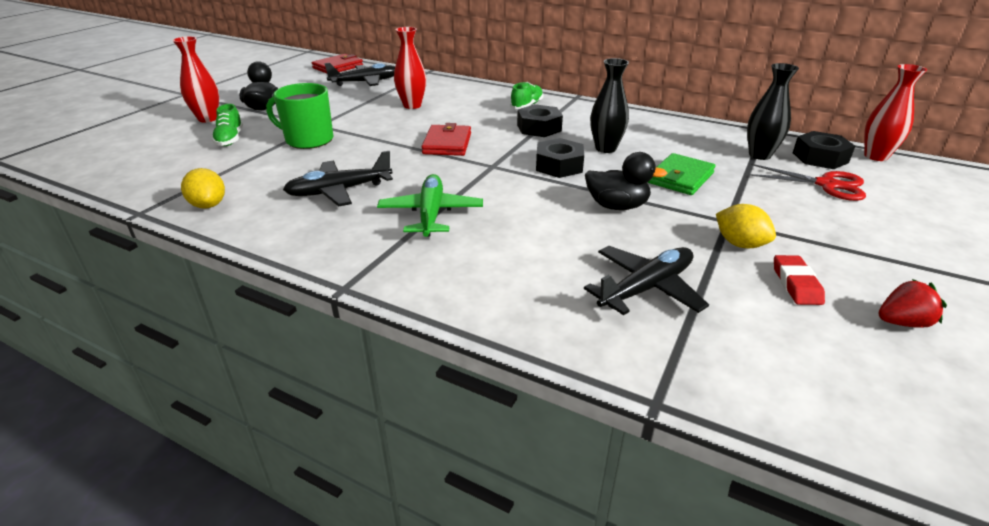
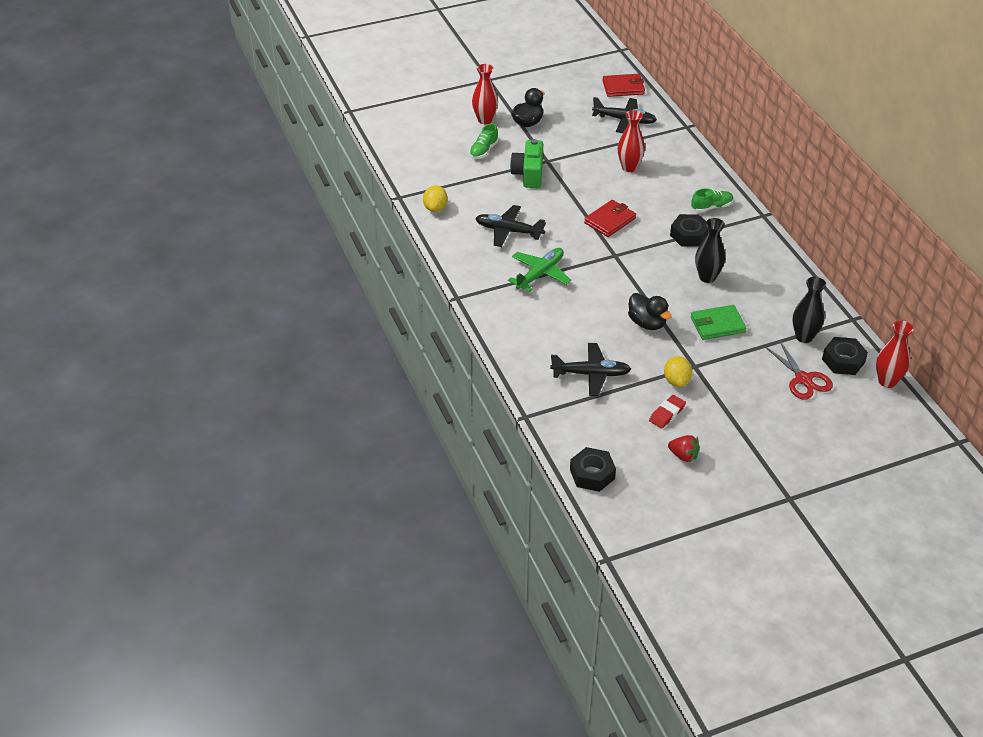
camera: 40 degrees right, 10 degrees up
(308, 140) = (529, 174): green mug -> green camera
(559, 165) = (656, 276): black nut -> black nut (592, 474)

